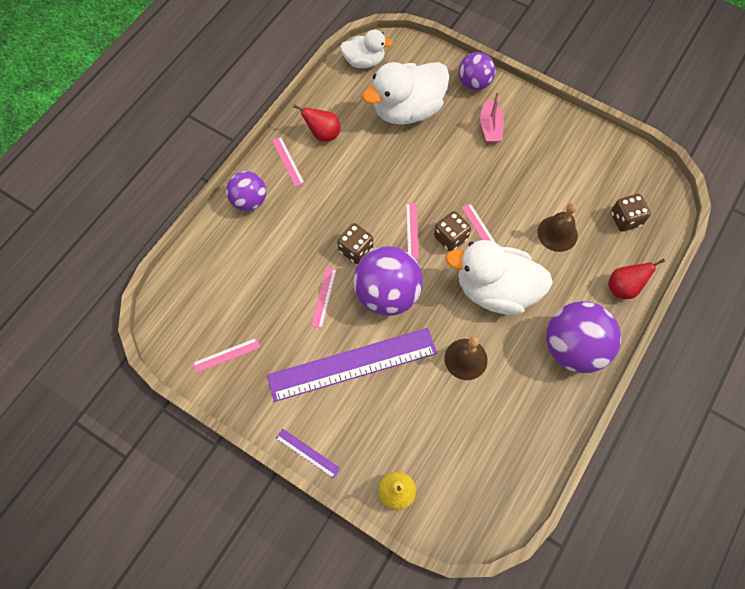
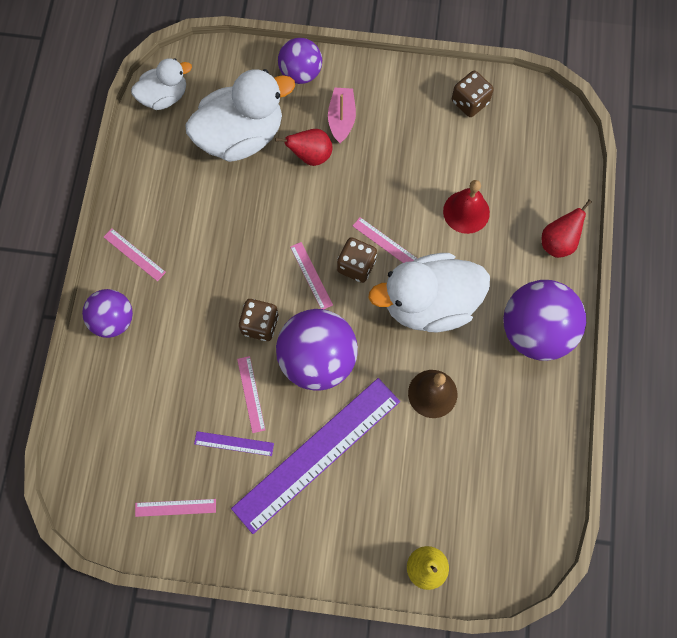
camera: 25 degrees left, 5 degrees up
(226, 355) = (175, 507): pink ruler -> pink ruler turned 45 degrees clockwise
(307, 453) = (315, 571): purple ruler -> purple ruler (234, 443)
(323, 134) = (159, 204): red pear -> red pear (310, 155)
(407, 110) = (241, 136): white duck -> white duck turned 150 degrees counterclockwise
(490, 127) = (341, 119): pink boat -> pink boat turned 150 degrees counterclockwise
(557, 233) = (466, 212): brown bell -> red bell
(625, 219) = (529, 165): brown dice -> brown dice (470, 102)

